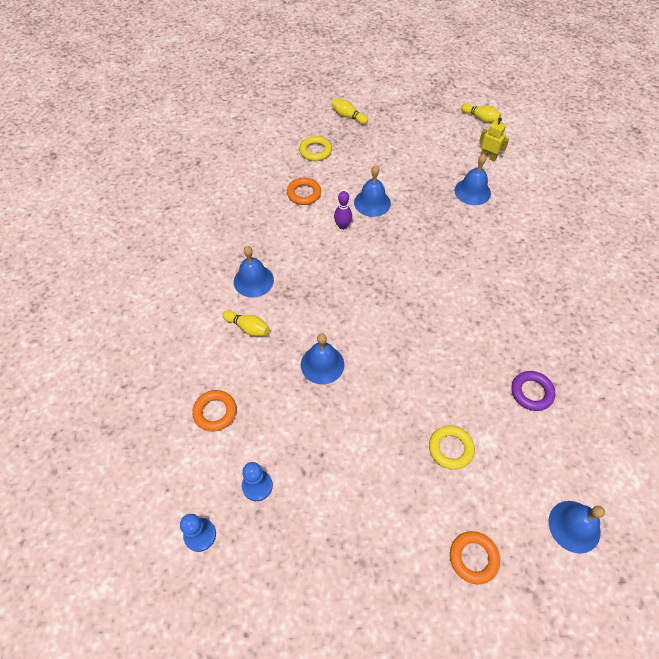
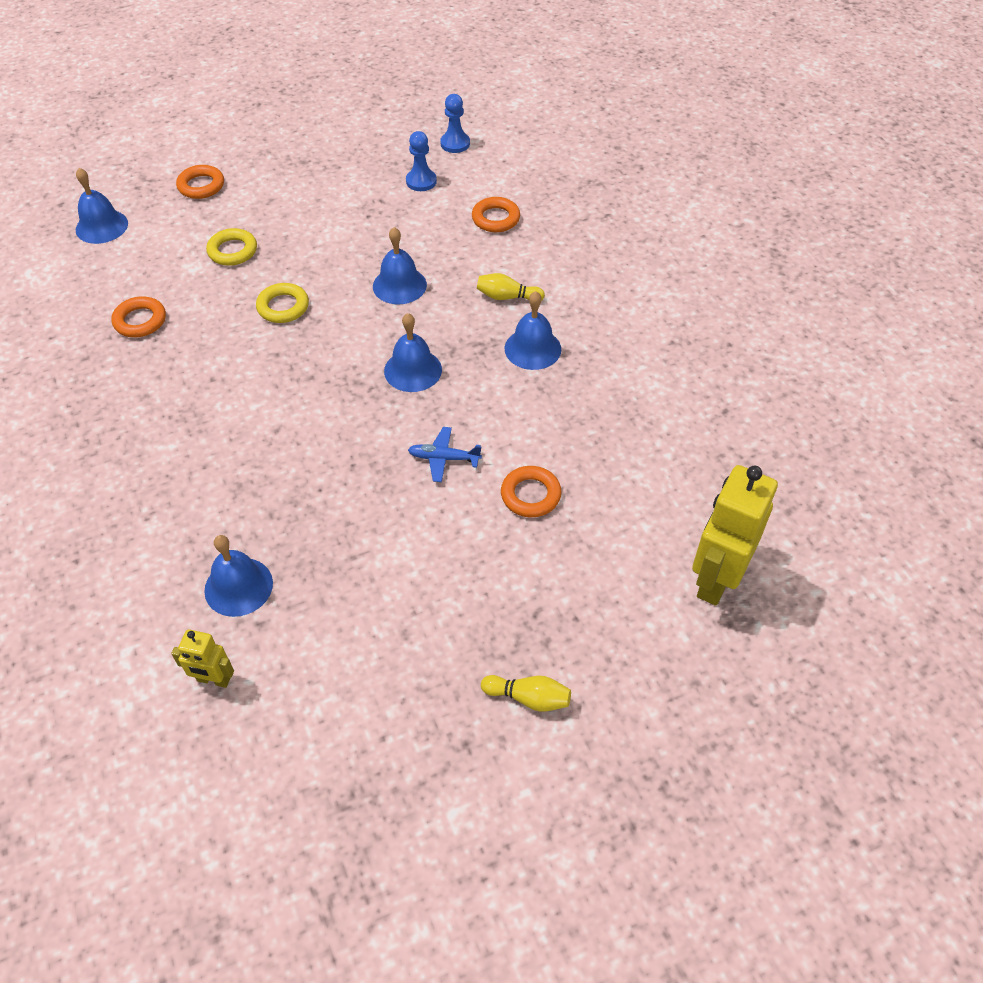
camera: 160 degrees right, 5 degrees down
(237, 135) = (716, 579): none -> yellow robot
(315, 151) = (553, 587): yellow ring -> yellow ring (283, 307)
(342, 226) = (443, 458): purple bowling pin -> blue plane
(372, 202) = (411, 512): blue bell -> blue bell (413, 370)
(480, 118) = (238, 790): yellow bowling pin -> none
(531, 392) = (140, 321): purple ring -> orange ring

